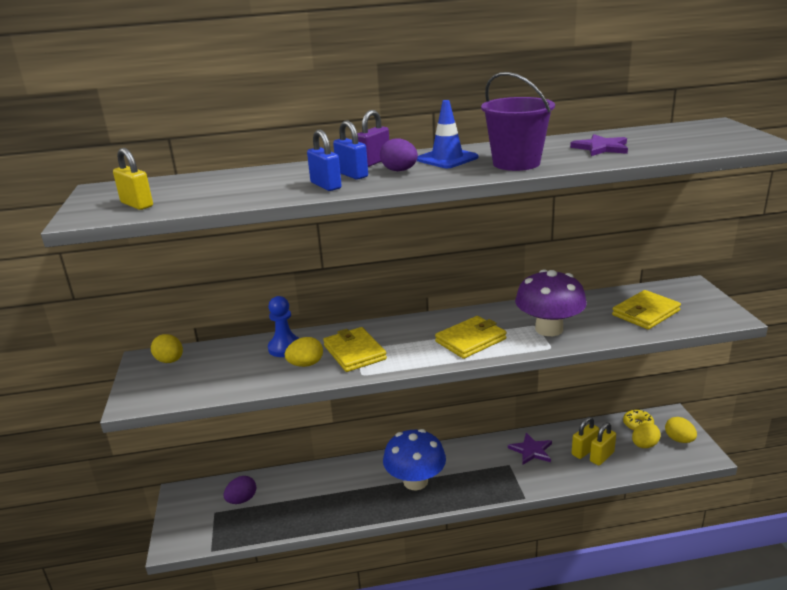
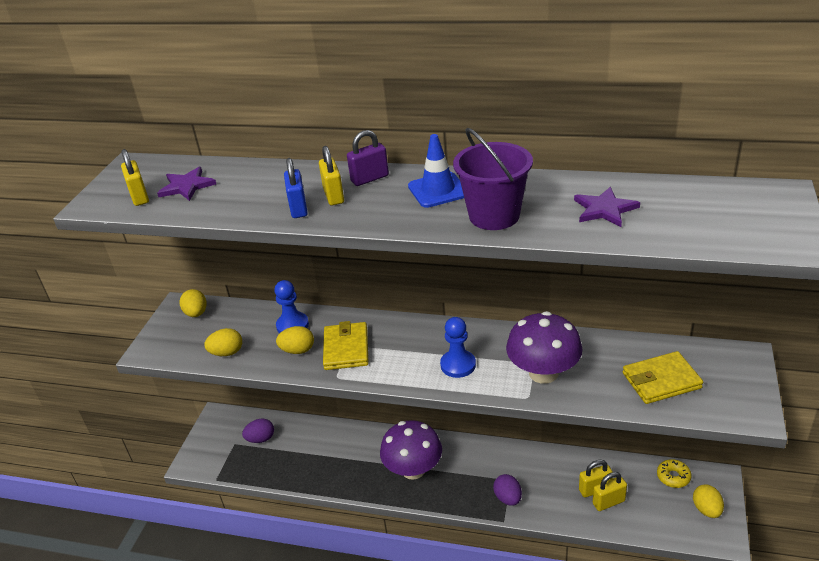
camera: 25 degrees right, 10 degrees up
(352, 175) = (333, 196): blue padlock -> yellow padlock
(399, 171) = (379, 200): purple egg -> purple egg (508, 498)
(415, 481) = (413, 469): blue mushroom -> purple mushroom
(470, 340) = (458, 365): yellow wallet -> blue pawn
(531, 450) = (541, 472): purple star -> purple star (187, 186)
(644, 445) = (663, 504): yellow egg -> yellow egg (227, 353)

